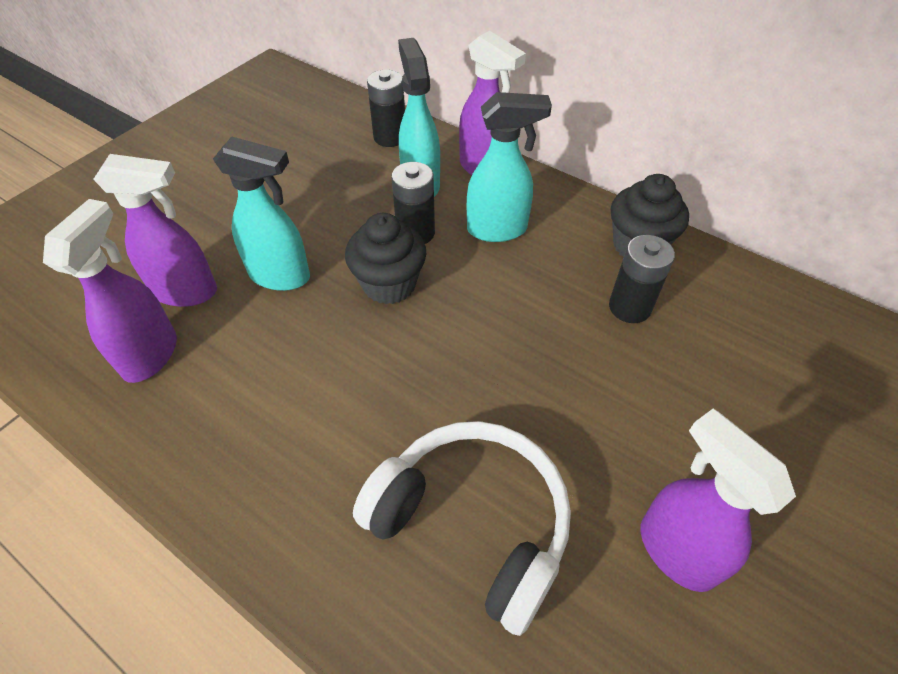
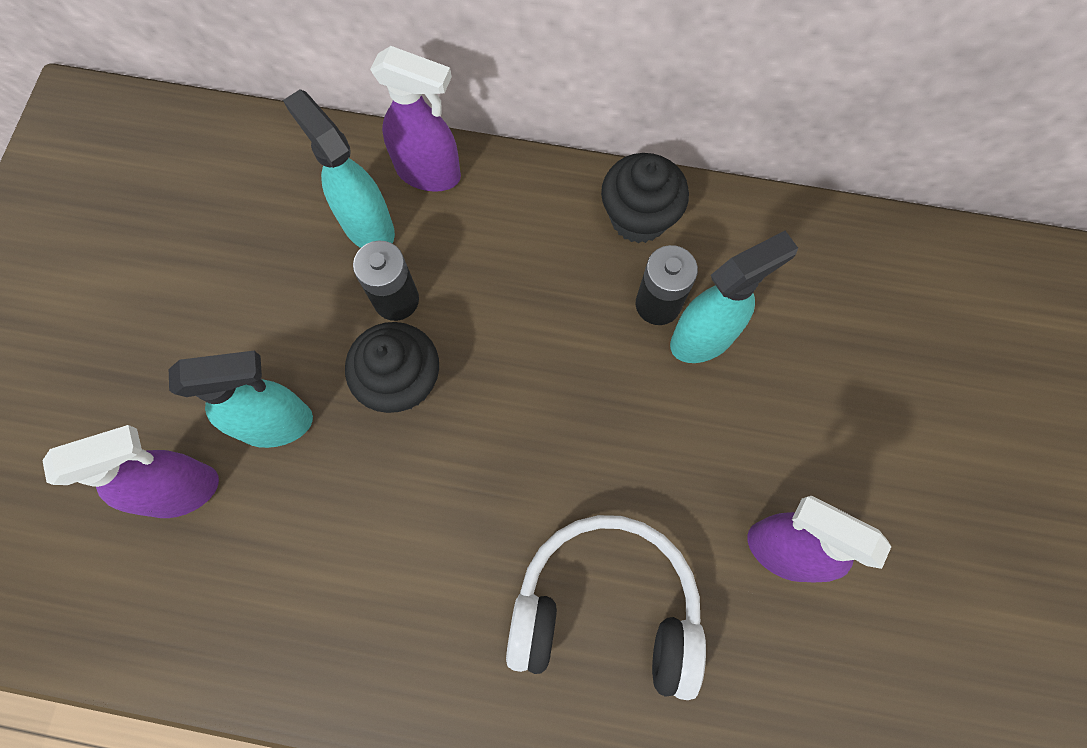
camera: 25 degrees left, 20 degrees up
(151, 354) = (196, 582): purple spray bottle -> none
(390, 137) = (294, 165): black battery -> none
(498, 230) = (484, 257): turquoise spray bottle -> turquoise spray bottle (704, 337)

